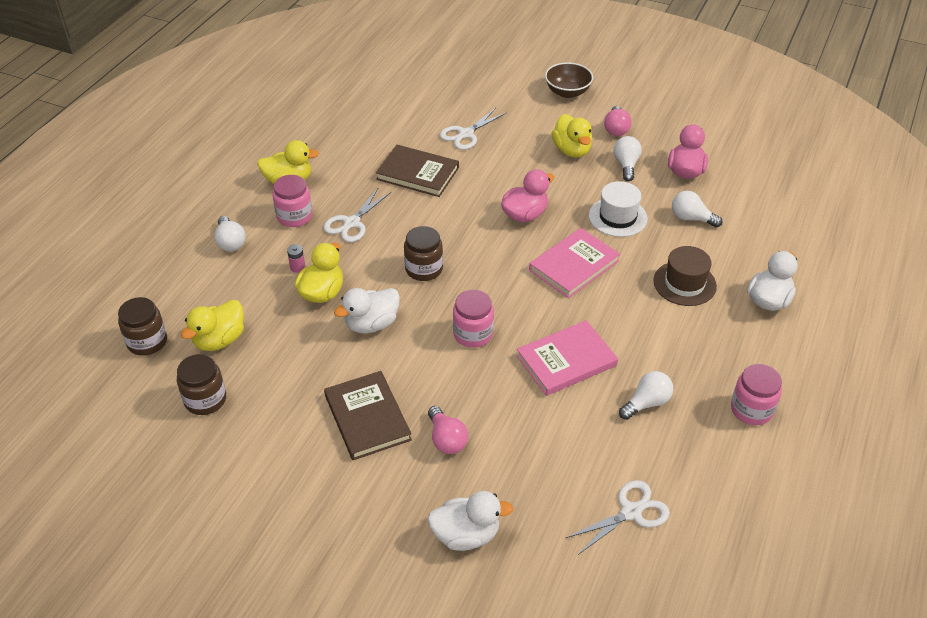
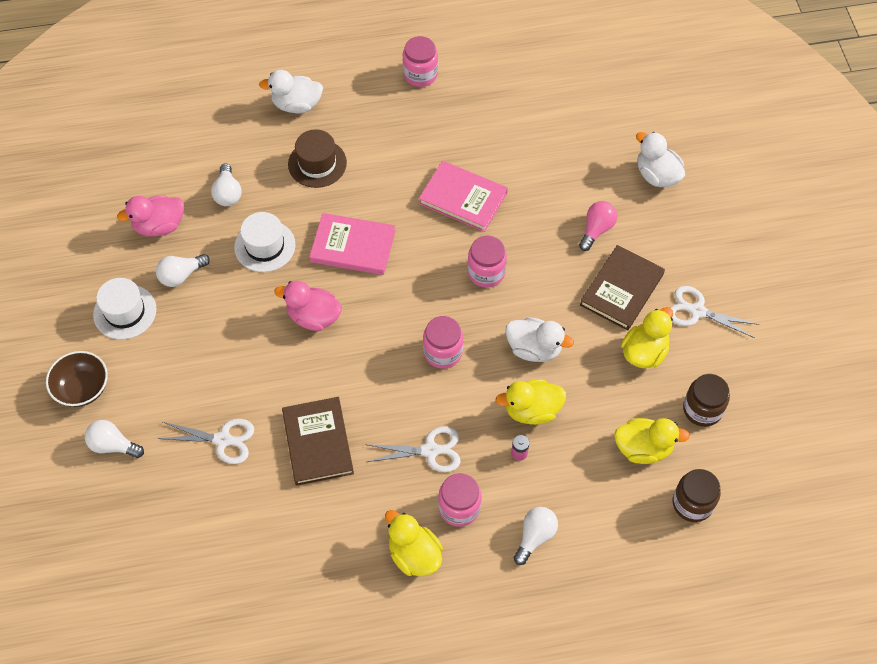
camera: 125 degrees left, 15 degrees up
(424, 269) = (443, 352): brown jar -> pink jar
(571, 150) = (187, 331): yellow duck -> yellow duck (644, 352)
(616, 129) = (125, 312): pink light bulb -> white hat
(630, 512) = (562, 101): white scissors -> white scissors (697, 311)
(646, 403) = (464, 133): white light bulb -> white light bulb (113, 445)

